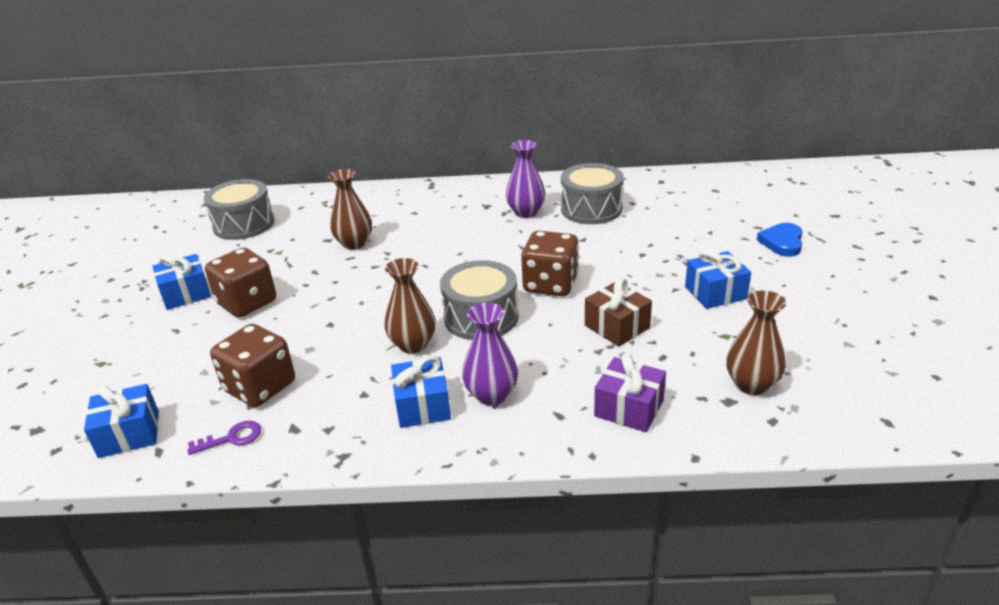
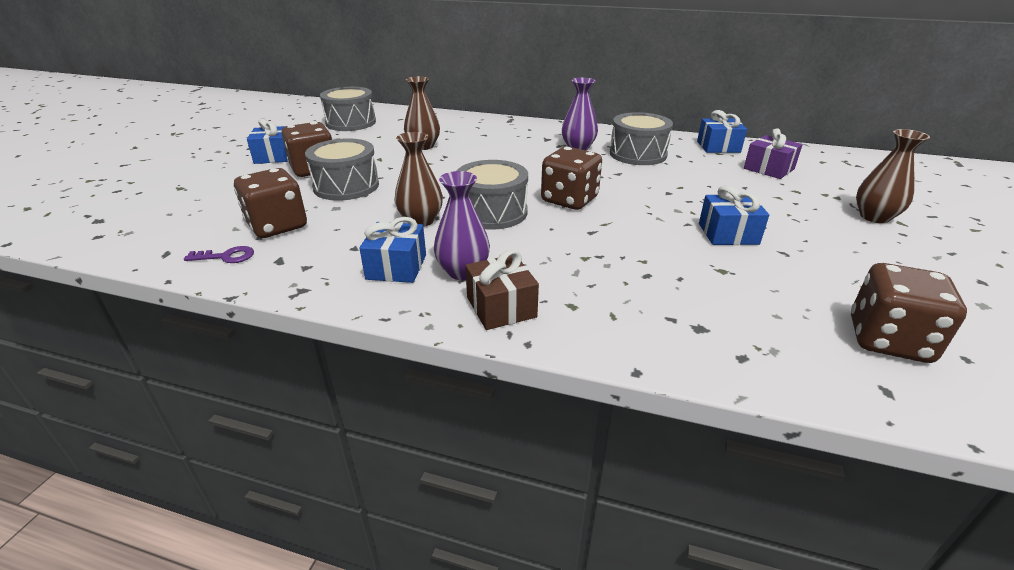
camera: 15 degrees right, 0 degrees up
(129, 434) = (156, 237): blue gift -> blue gift (718, 147)
(302, 318) = (346, 186): none -> grey drum
(617, 327) = (614, 242): brown gift -> brown gift (501, 307)
(629, 408) = (589, 311): purple gift -> purple gift (768, 169)
(751, 384) = (732, 318): brown vase -> brown vase (874, 217)
(782, 242) = (817, 206): blue heart -> none
(876, 374) = (888, 340): none -> brown dice

